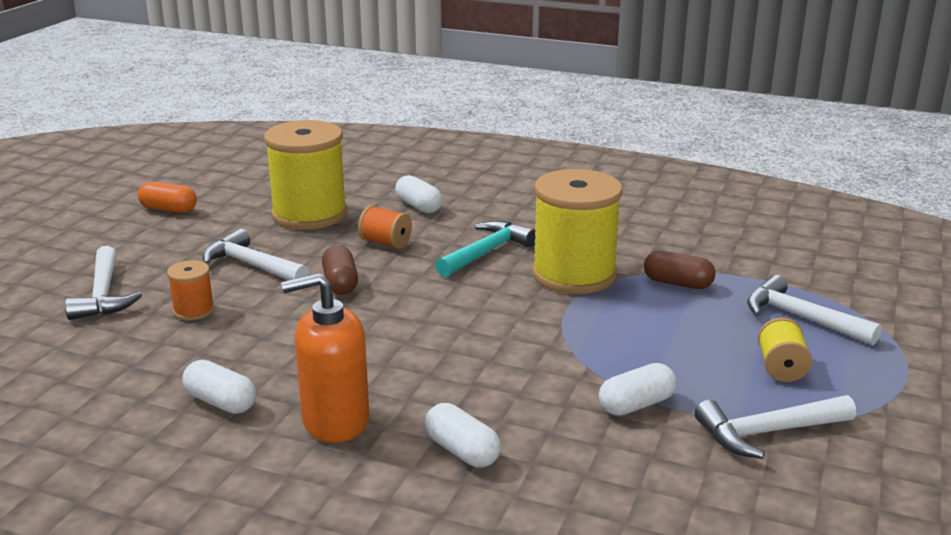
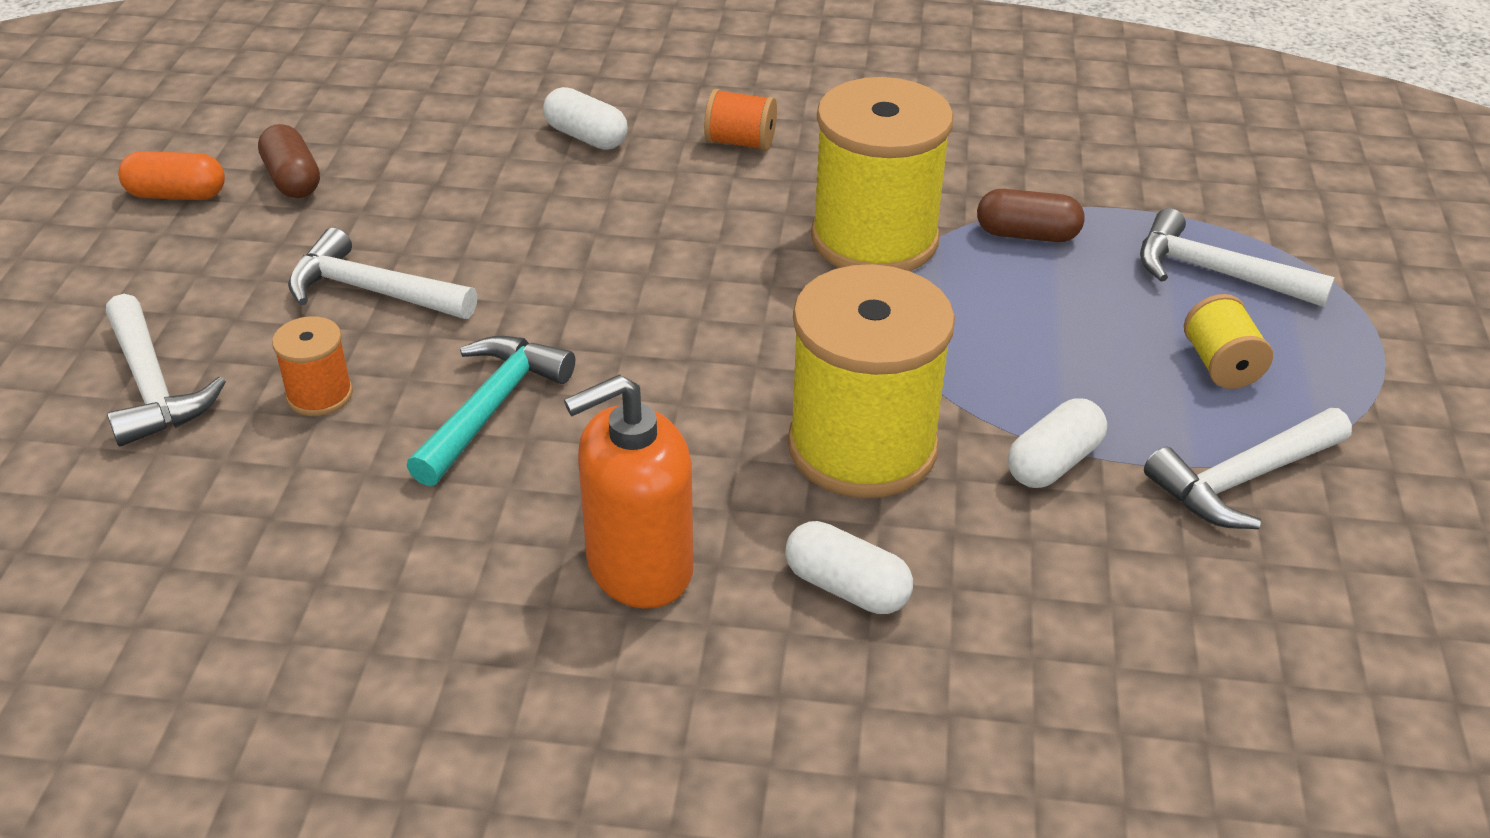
camera: 15 degrees left, 15 degrees up
(221, 402) = (448, 564): white capsule -> none
(309, 214) = (418, 175): yellow spool -> yellow spool (862, 447)
(340, 283) = (530, 306): brown capsule -> brown capsule (293, 180)
(385, 243) = (566, 216): orange spool -> orange spool (740, 142)
(486, 252) = (728, 214): turquoise hammer -> turquoise hammer (491, 407)

